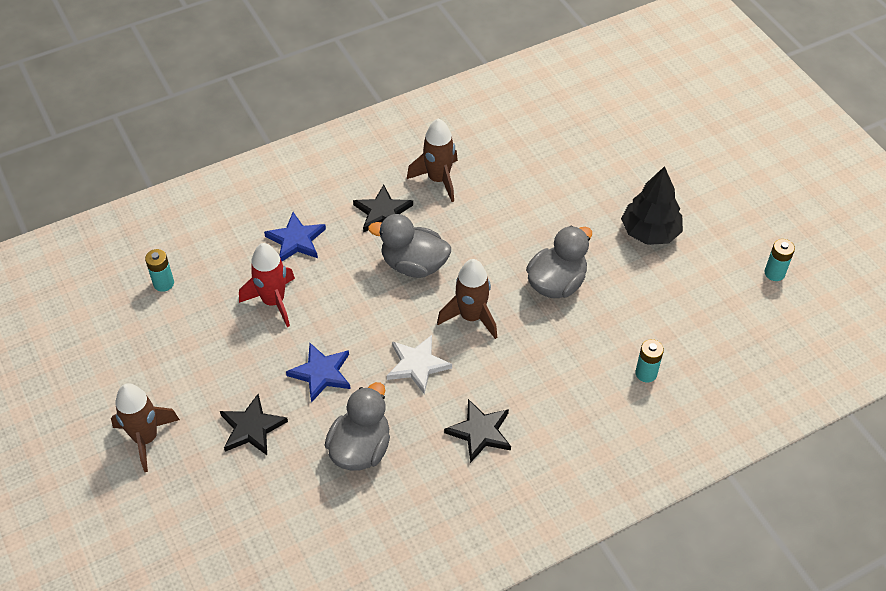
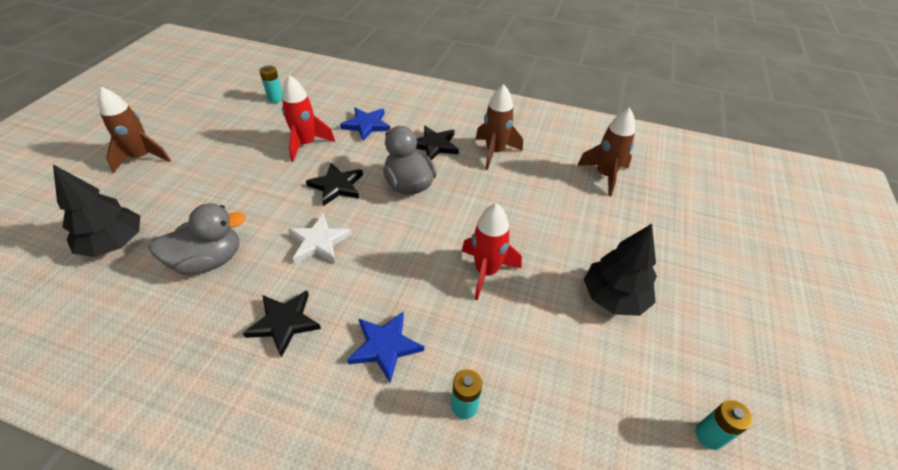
camera: 45 degrees right, 5 degrees down
(252, 428) = (187, 195): black star -> black star (337, 186)
(265, 507) = (114, 243): none -> black tree
(321, 373) = (264, 199): blue star -> blue star (385, 346)
(471, 317) = (396, 243): brown rocket -> brown rocket (604, 175)
(556, 283) = (486, 271): grey duck -> red rocket

